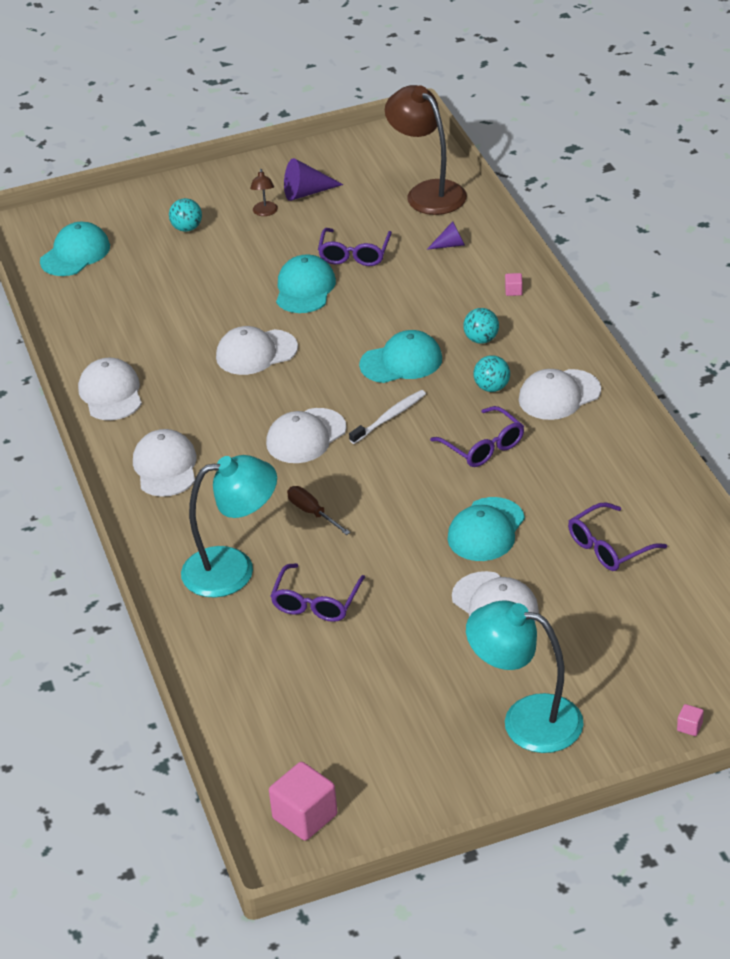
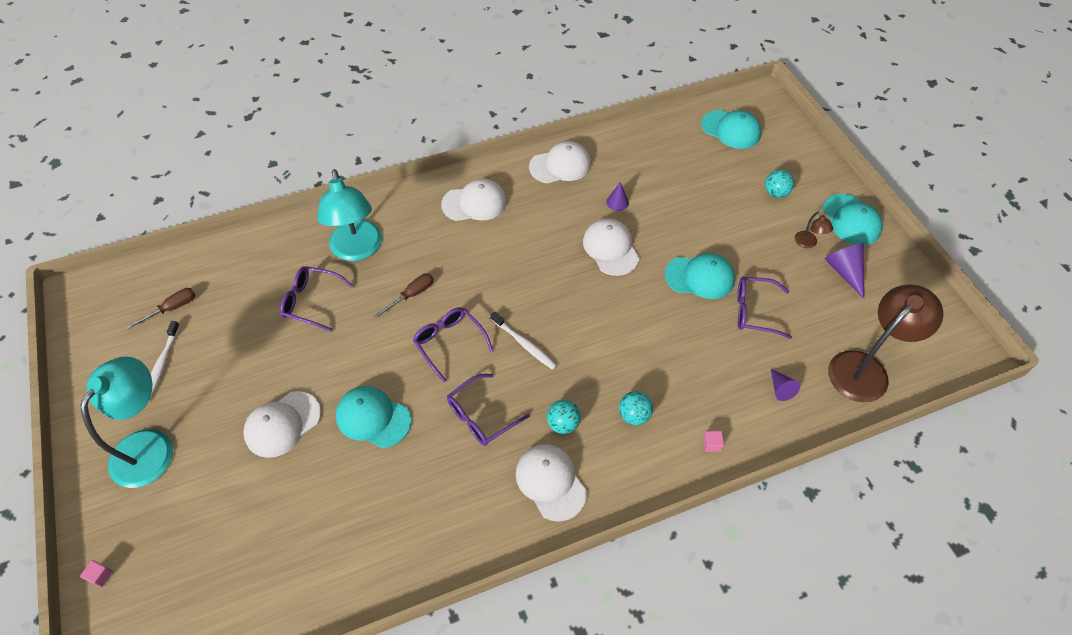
camera: 85 degrees right, 15 degrees up
(183, 346) = (617, 202): none -> purple cone
(265, 212) = (808, 243): brown lamp -> brown lamp turned 105 degrees counterclockwise
(305, 816) = (106, 304): pink cube -> none
(306, 436) = (503, 287): white cap -> none
(317, 742) = (172, 308): none -> brown screwdriver
(401, 362) = (600, 351): turquoise cap -> turquoise cap (851, 220)
(409, 733) = (161, 365): none -> white toothbrush
(609, 546) = (335, 519): purple glasses -> purple glasses (450, 343)

